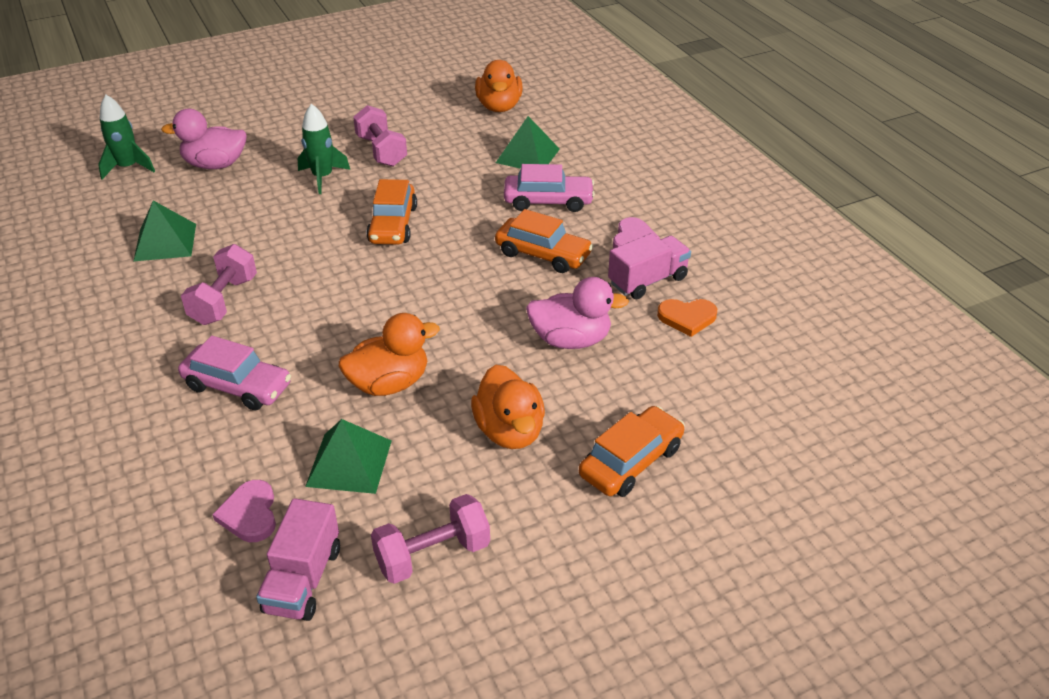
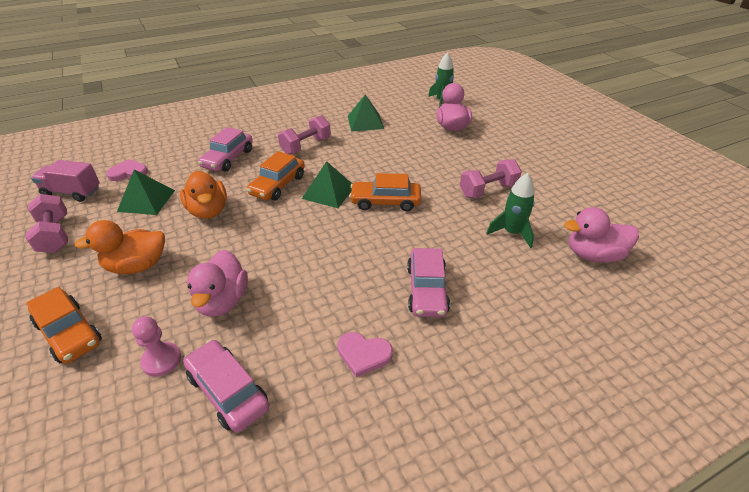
camera: 90 degrees right, 0 degrees up
(224, 301) = (306, 146): pink dumbbell -> pink dumbbell turned 60 degrees counterclockwise
(322, 177) = (444, 167): green rocket -> green rocket (511, 233)
(499, 107) = (593, 255): orange duck -> pink duck
(527, 155) = (506, 276): green pyramid -> green pyramid (329, 192)
(543, 254) = (342, 285): orange car -> orange car (278, 185)
(647, 281) = (293, 362): pink truck -> none
(658, 371) = (161, 360): none -> pink pawn
(687, 318) = (228, 391): orange heart -> pink car

